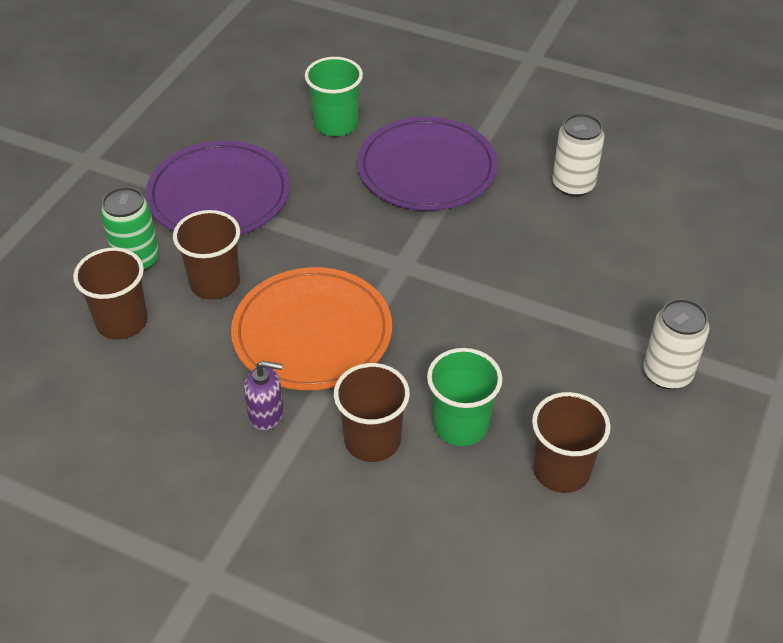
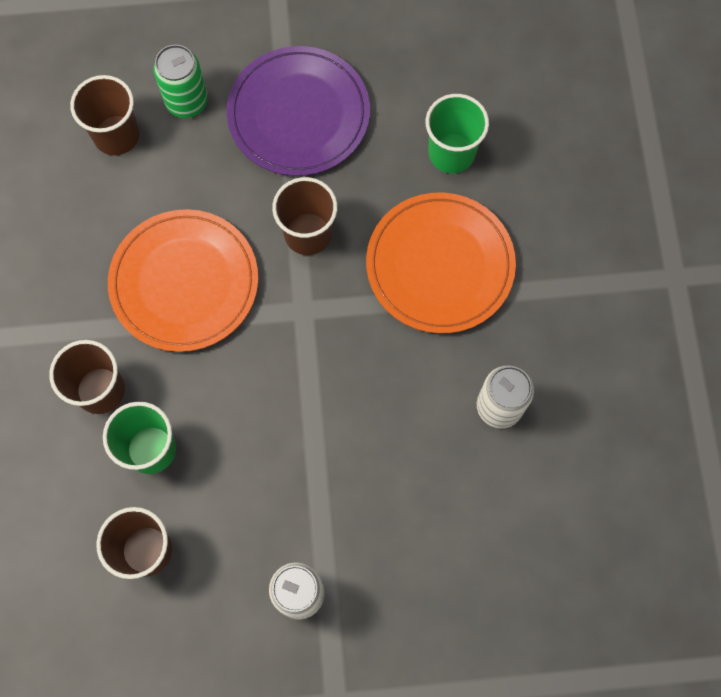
camera: 60 degrees right, 25 degrees up
(215, 283) = (195, 176): brown cup -> brown cup (308, 233)
(266, 414) = (84, 297): purple soap dispenser -> none
(427, 168) = (440, 265): purple plate -> orange plate

